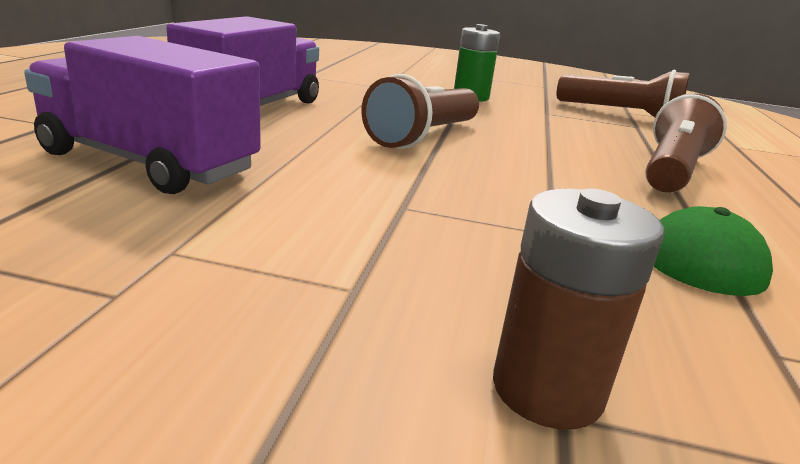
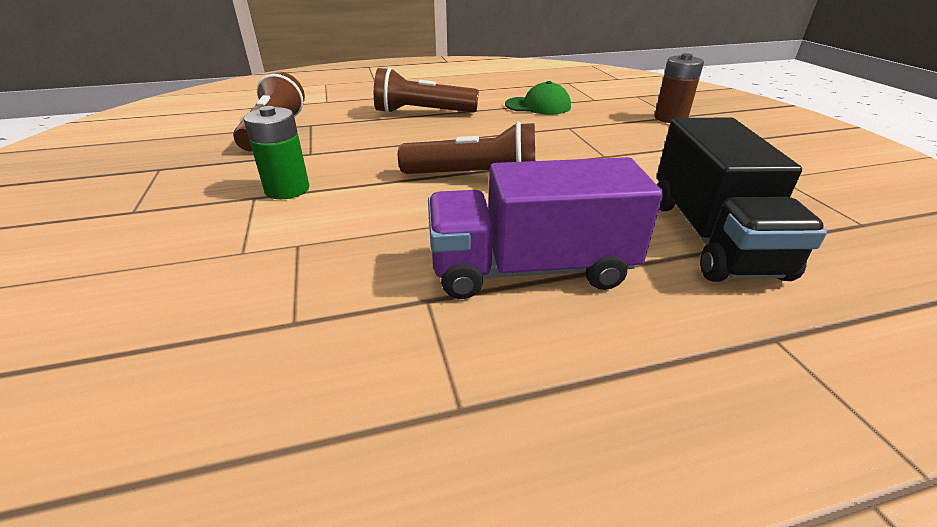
camera: 115 degrees left, 10 degrees up
(148, 163) = (712, 237): purple truck -> black truck

